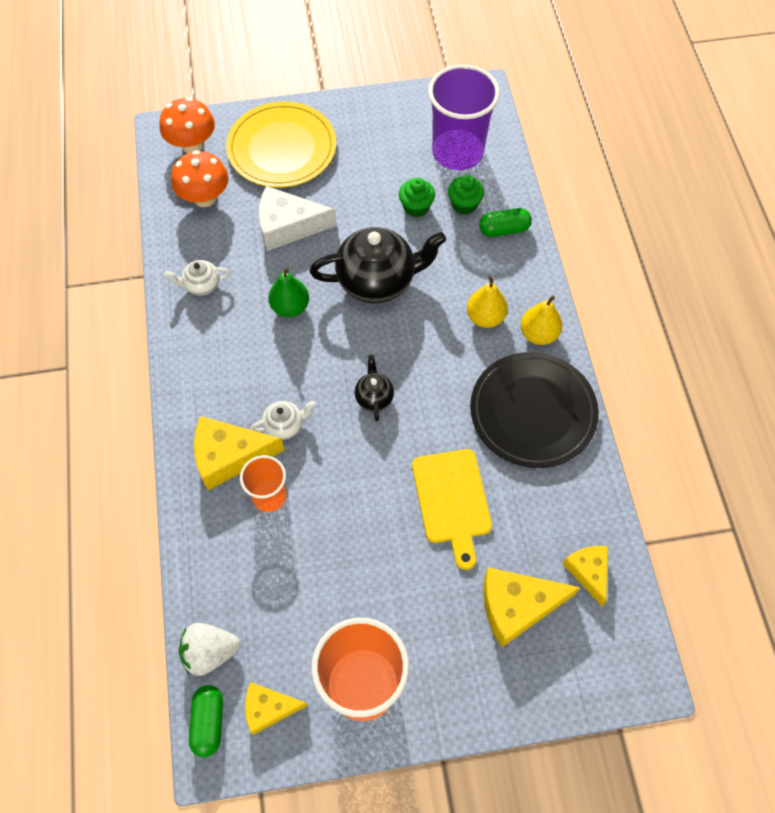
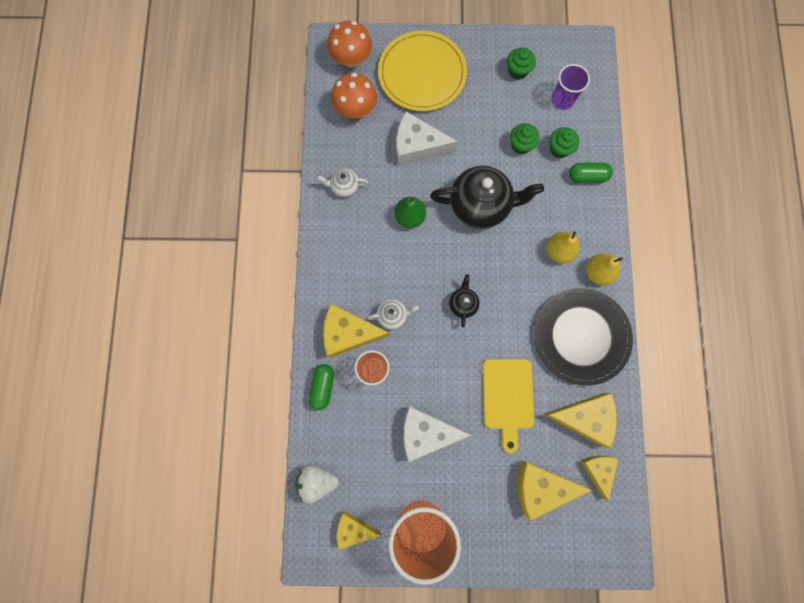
camera: 10 degrees right, 15 degrees up
(209, 722) = (310, 531): green capsule -> green capsule (323, 387)
(351, 563) = (426, 433): none -> white cheese
(398, 129) = (517, 71): none -> green cupcake
(457, 152) = (562, 100): purple cup -> purple cup, size x0.55
(557, 509) = (584, 418): none -> yellow cheese

